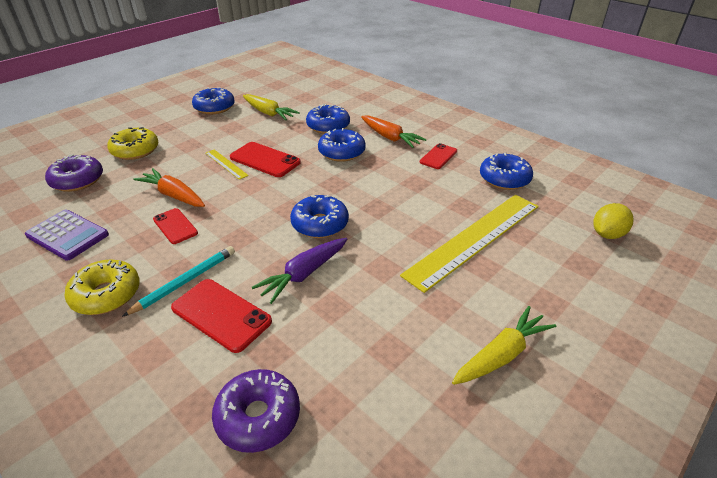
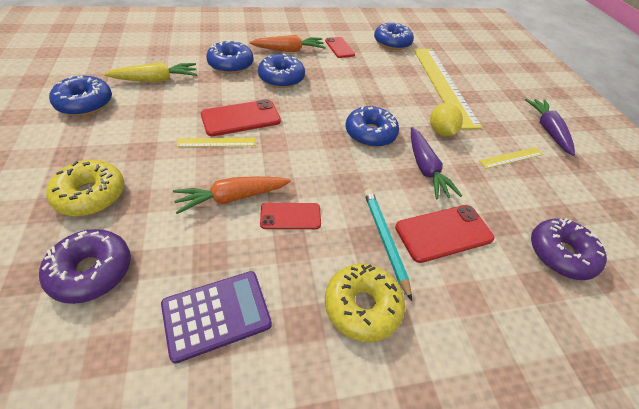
camera: 60 degrees left, 10 degrees up
(396, 333) = (511, 157): none -> yellow ruler
(502, 354) = (547, 130): yellow carrot -> purple carrot
(607, 234) = (473, 47): yellow lemon -> yellow lemon (441, 132)

